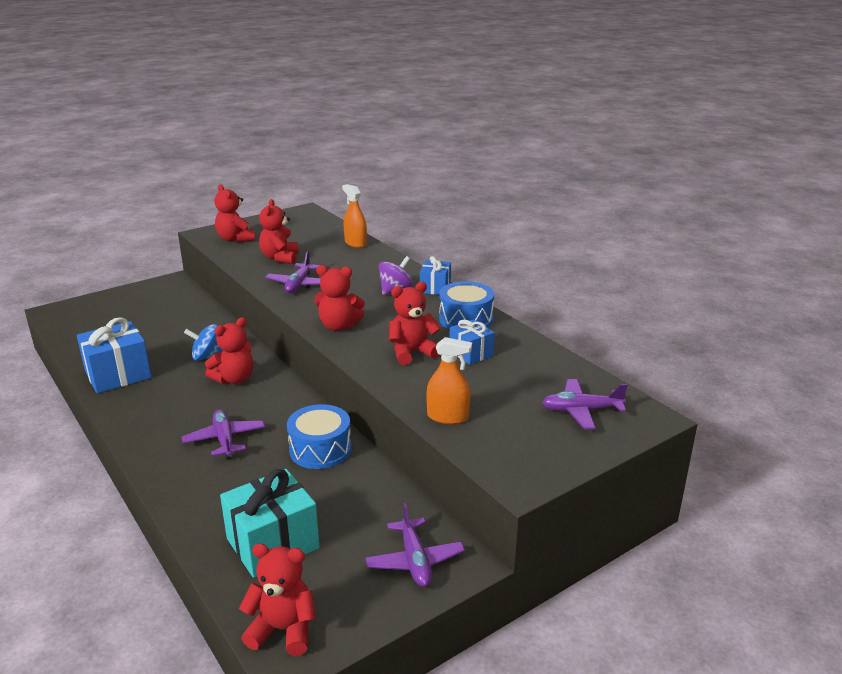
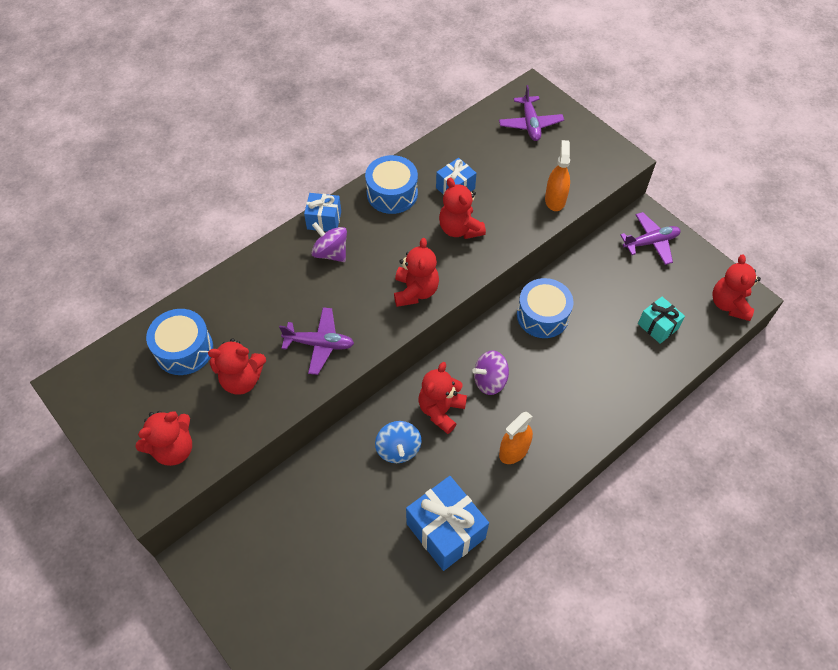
camera: 95 degrees left, 30 degrees up
(224, 440) = (542, 391): purple plane -> none
(234, 379) = (441, 410): red teddy bear -> red teddy bear turned 105 degrees counterclockwise
(253, 408) = (490, 381): none -> purple spinning top
(272, 543) = (657, 326): turquoise gift -> turquoise gift, size x0.58
(316, 240) = (184, 349): none -> blue drum
(355, 243) = (197, 306): orange spray bottle -> orange spray bottle (514, 450)

